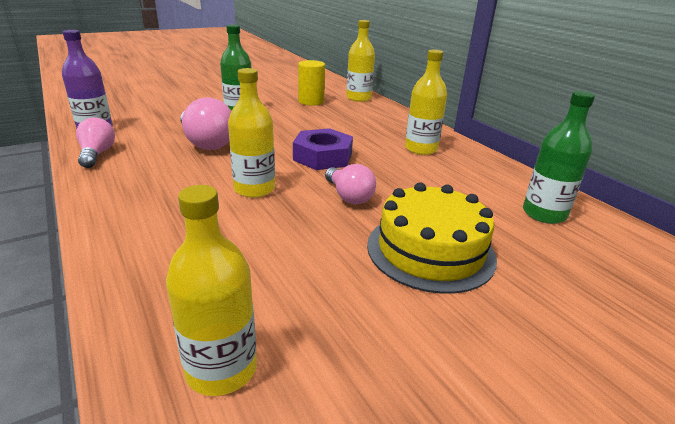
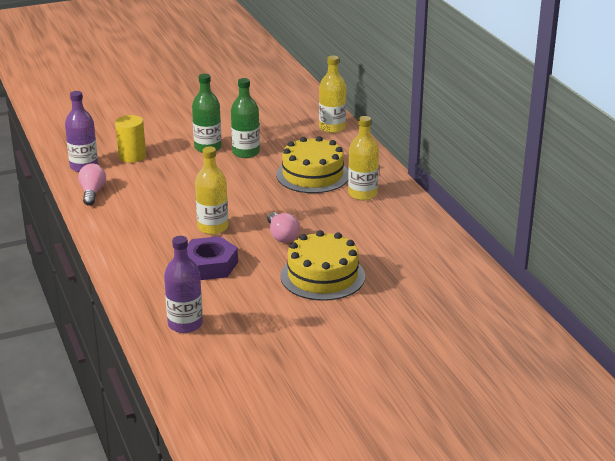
camera: 10 degrees right, 0 degrees up
(206, 142) = (177, 183): pink light bulb -> none
(221, 369) = (185, 324): yellow bottle -> purple bottle
(311, 101) = (280, 132): yellow cylinder -> yellow cylinder (132, 156)
(322, 157) = (273, 200): purple nut -> purple nut (209, 265)
(357, 133) = (312, 175): none -> yellow cake
(544, 214) = (424, 255): green bottle -> green bottle (246, 152)

